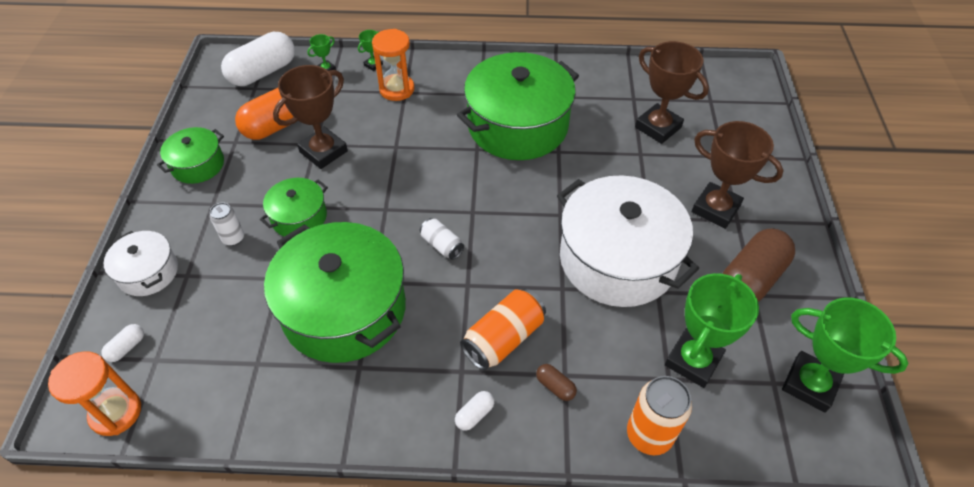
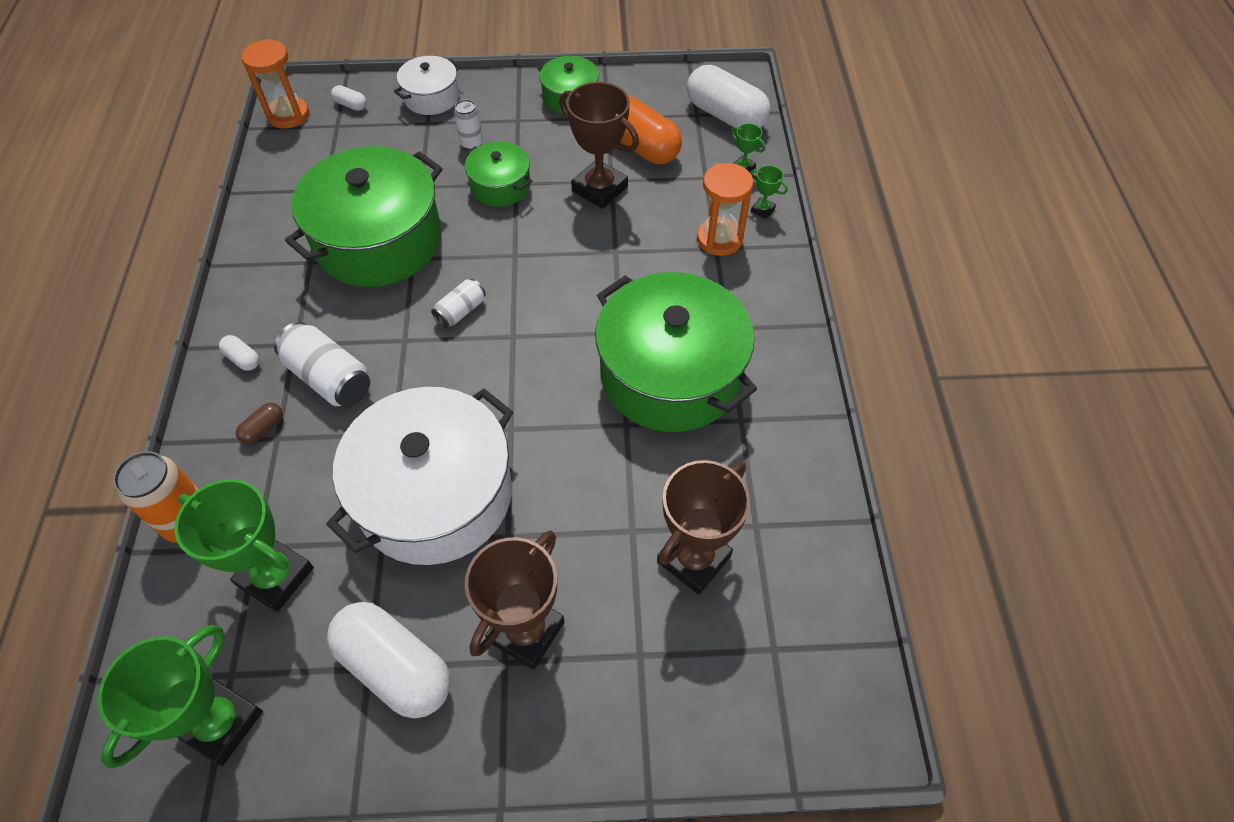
camera: 85 degrees right, 5 degrees up
(503, 338) = (329, 378): orange can -> white can
(751, 279) = (395, 667): brown capsule -> white capsule

